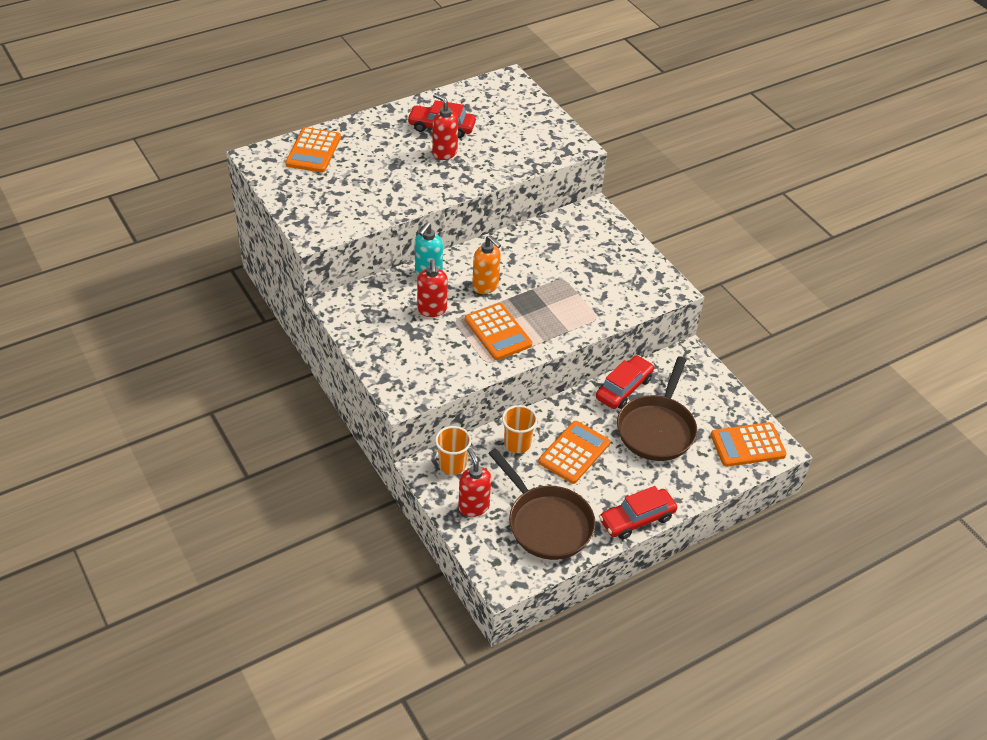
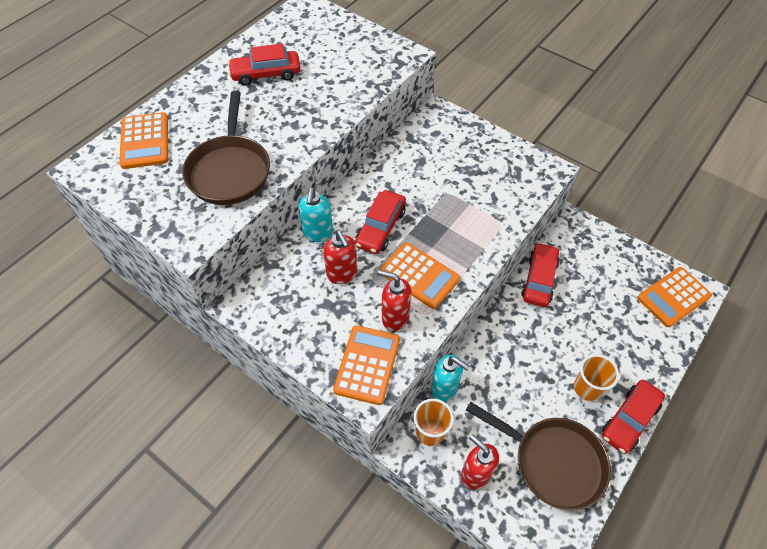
camera: 20 degrees left, 10 degrees up
(444, 153) = (283, 101): red soap dispenser -> red soap dispenser (395, 317)
(483, 439) = (444, 388): none -> turquoise soap dispenser
(485, 286) = (380, 228): orange soap dispenser -> red car
(517, 444) = (478, 380): orange cup -> orange cup (587, 388)
(574, 452) = (534, 368): orange calculator -> orange calculator (367, 364)
(657, 429) = (590, 311): brown pan -> brown pan (229, 170)

